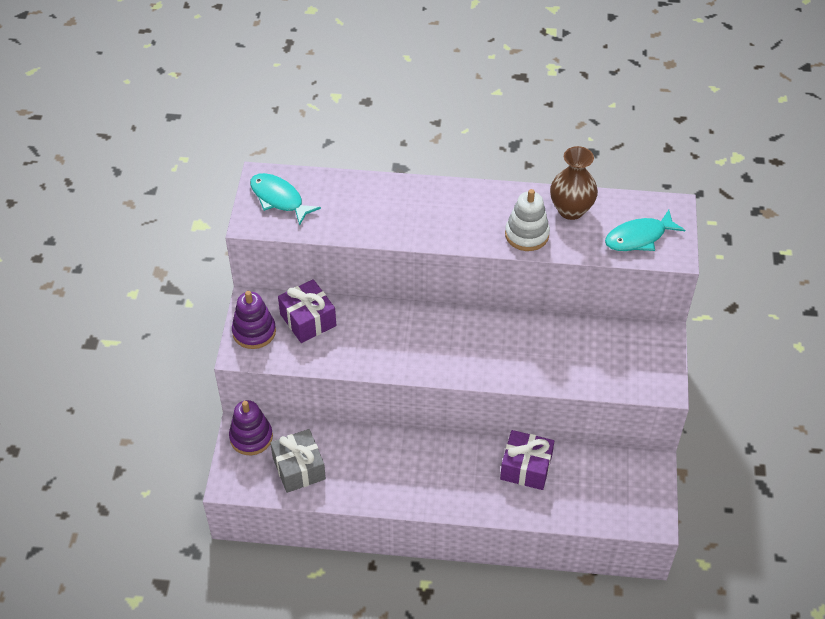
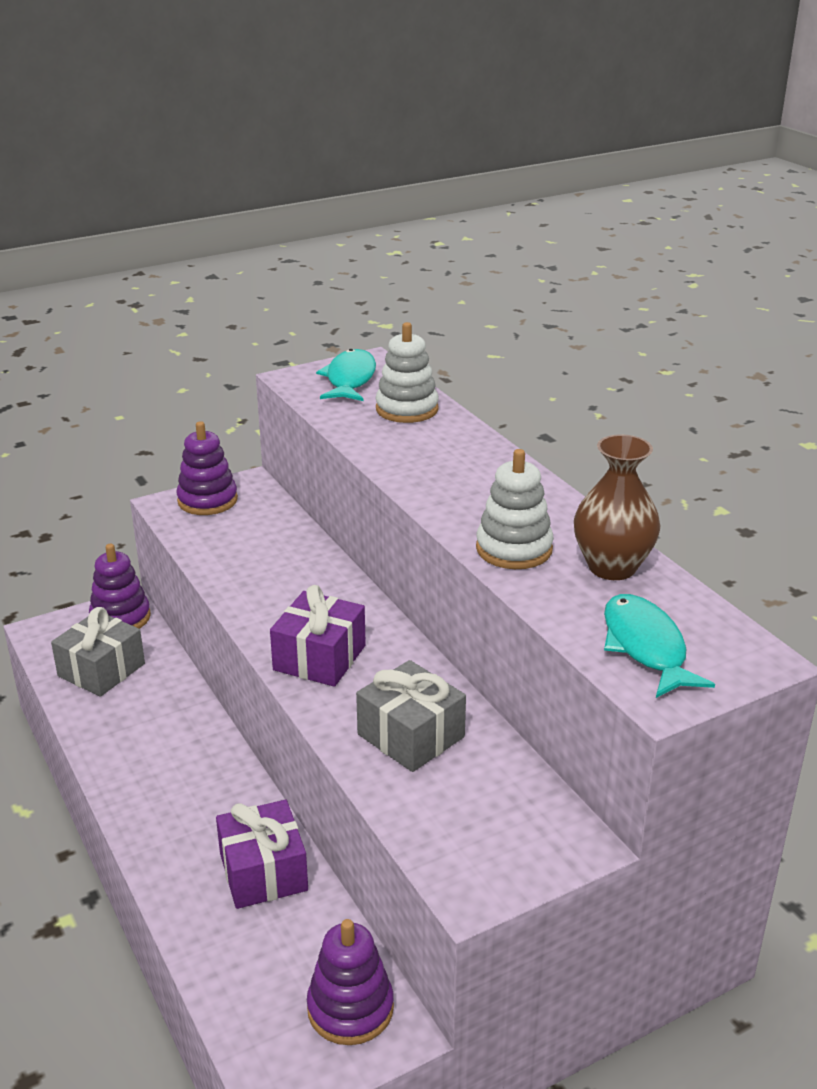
camera: 55 degrees right, 20 degrees down
(308, 320) = (261, 525): purple gift -> purple gift (319, 658)
(343, 194) = (407, 409): none -> white stacking toy
(552, 353) = (411, 735): none -> grey gift
(632, 475) = (350, 1008): none -> purple stacking toy
(639, 237) = (645, 647): turquoise fish -> turquoise fish turned 45 degrees clockwise

